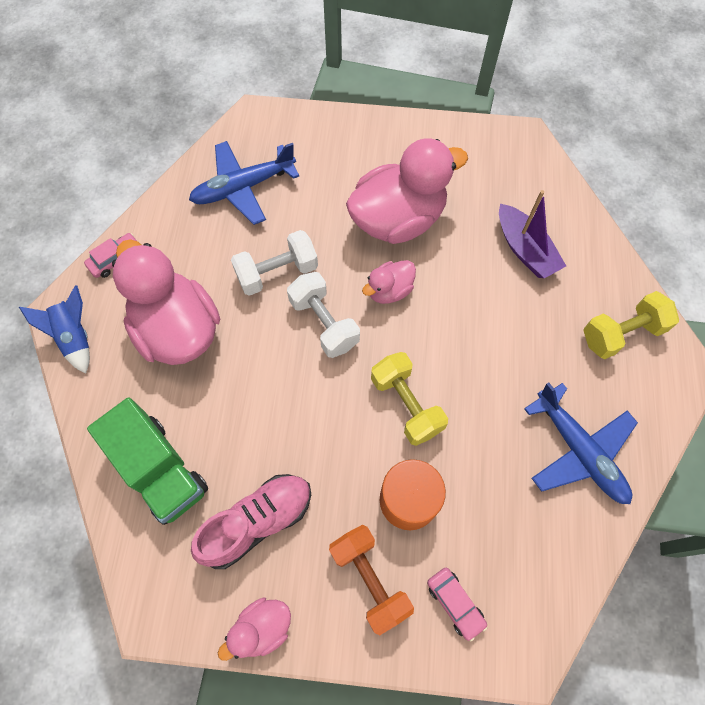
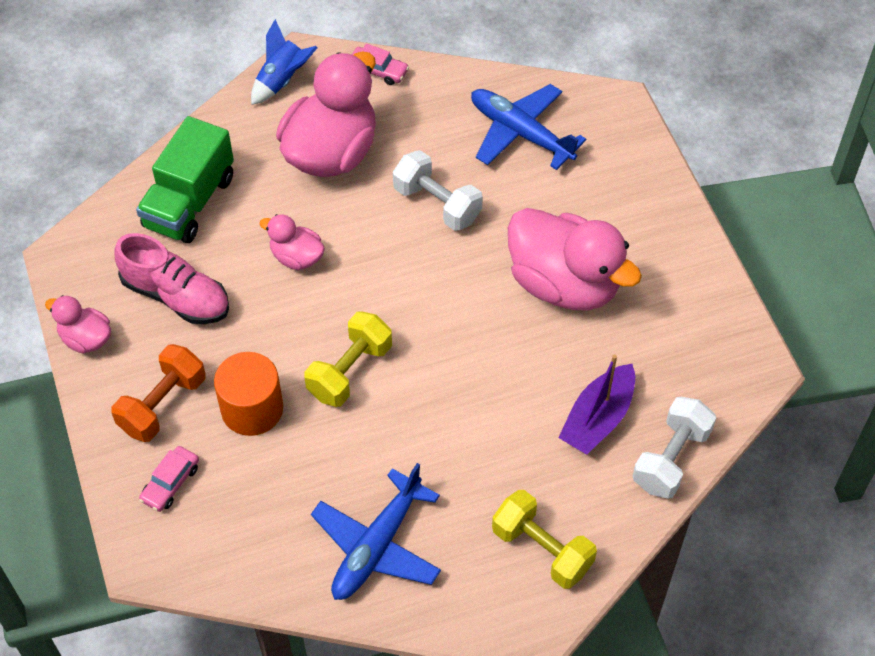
camera: 65 degrees right, 10 degrees down
(324, 323) = (402, 266): white dumbbell -> white dumbbell (671, 458)
(389, 290) = (471, 308): pink duck -> pink duck (296, 257)

